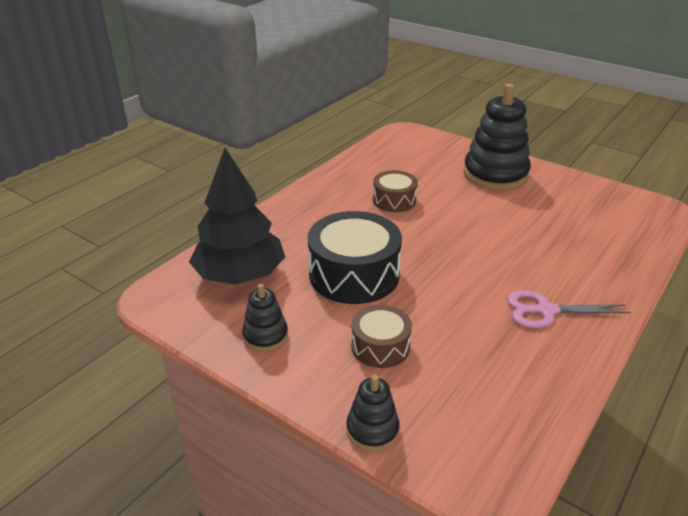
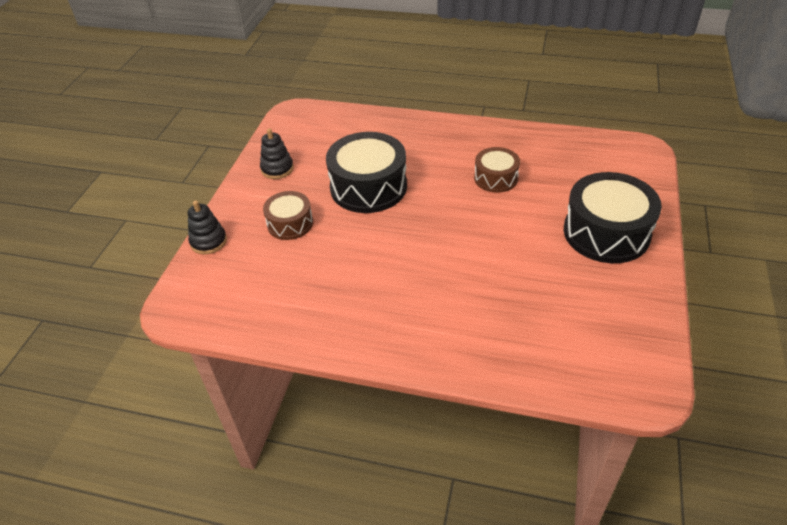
camera: 70 degrees right, 10 degrees up
(240, 275) = (336, 136): black tree -> none
(495, 174) = (606, 232): black stacking toy -> black drum
(545, 310) = (381, 308): pink scissors -> none

